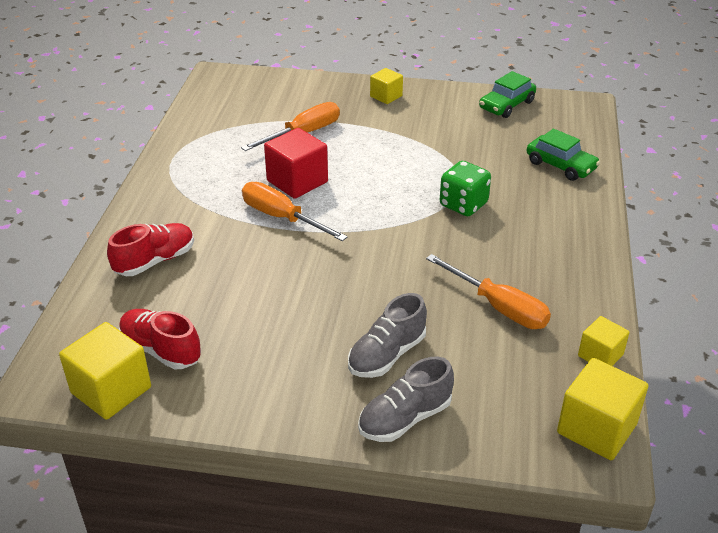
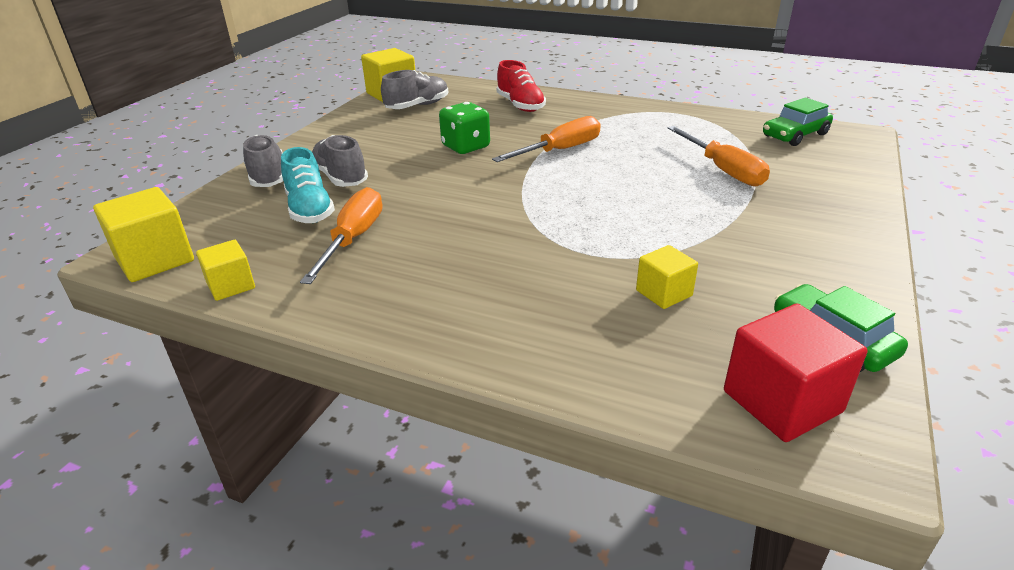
camera: 105 degrees right, 5 degrees down
(161, 350) = (417, 106): red shoe -> grey shoe
(297, 181) = (622, 161): red cube -> red cube (782, 401)
(386, 96) = (834, 231): yellow cube -> yellow cube (664, 293)
(461, 354) = (310, 209): none -> turquoise shoe
(463, 205) = (545, 249): green dice -> green dice (466, 147)
(498, 307) = (353, 239): orange screwdriver -> orange screwdriver turned 135 degrees clockwise
(560, 165) = (622, 355): green car -> green car (795, 135)

